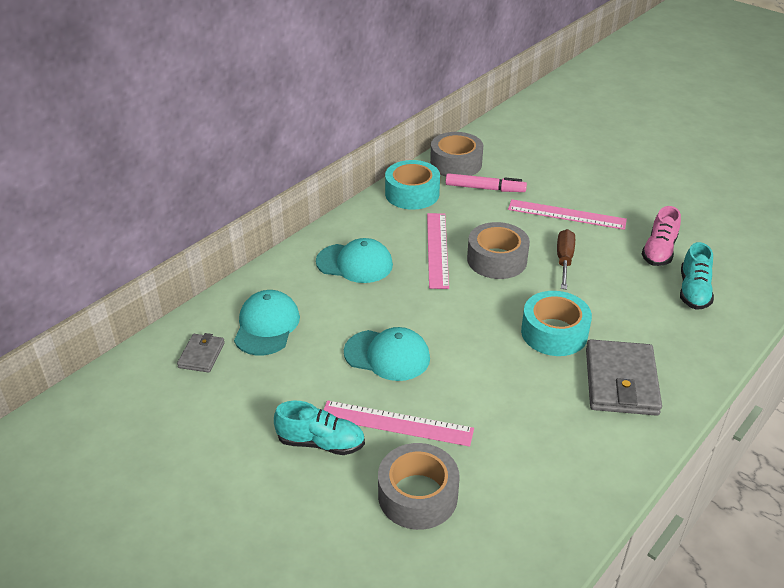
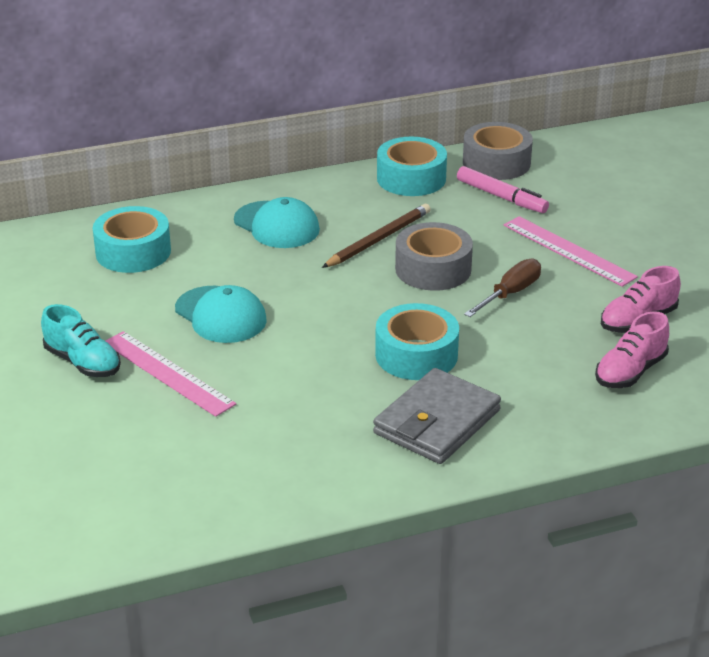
camera: 30 degrees right, 5 degrees down
(201, 355) = (50, 256): grey wallet -> none
(266, 326) = (133, 252): turquoise cap -> turquoise tape
(418, 495) = (124, 435): grey tape -> none
(437, 249) = (378, 239): pink ruler -> brown pencil
(693, 291) = (630, 372): turquoise shoe -> pink shoe

